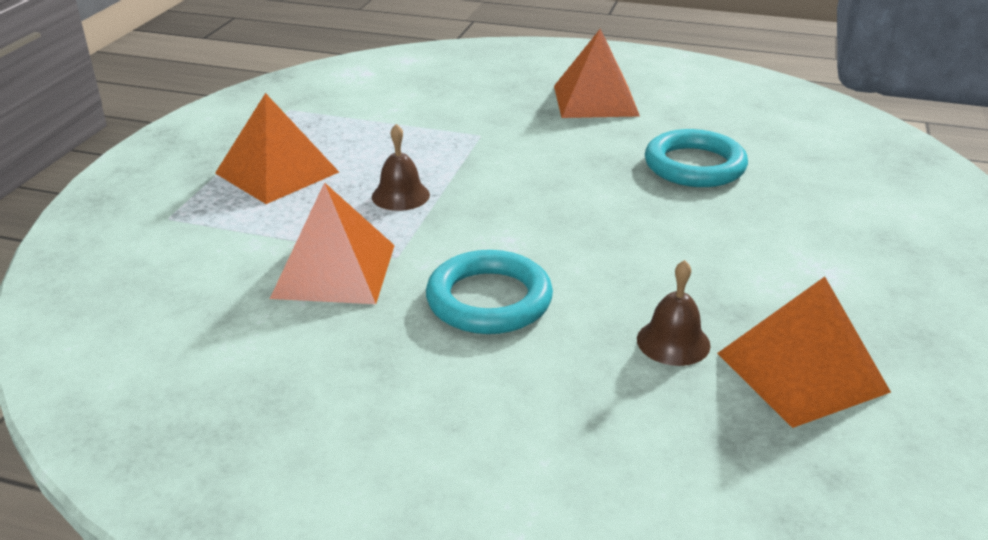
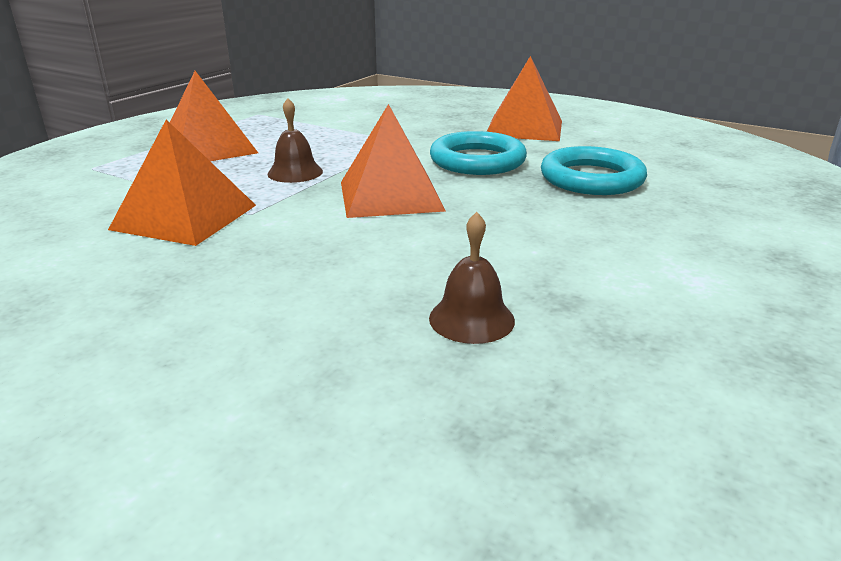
camera: 15 degrees right, 5 degrees down
(489, 300) = (305, 256): turquoise ring -> turquoise ring (477, 161)
(801, 372) = (611, 373): orange pyramid -> orange pyramid (390, 196)

